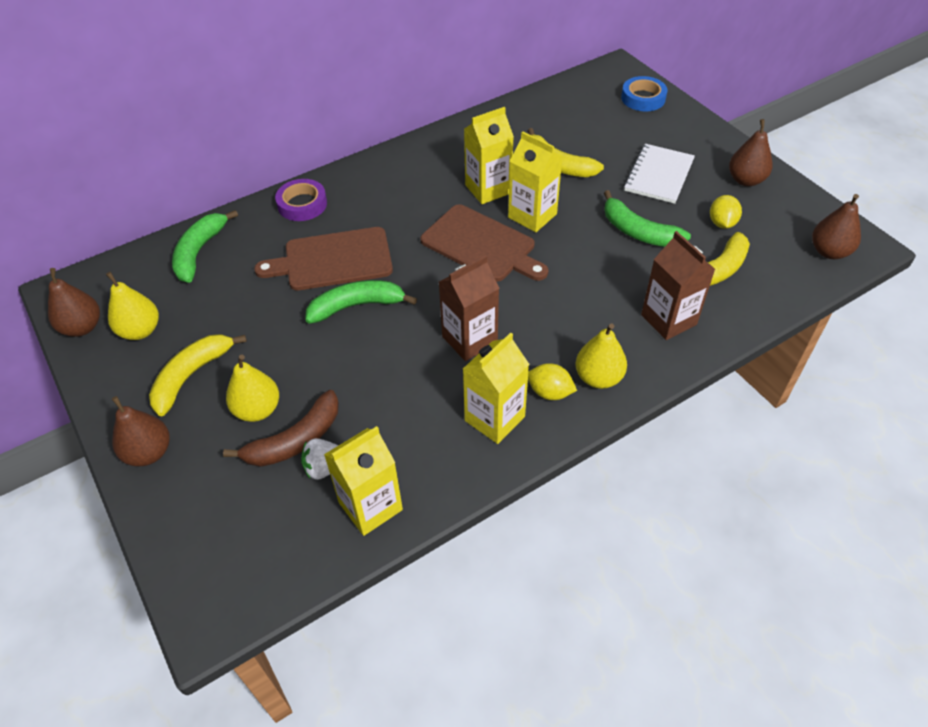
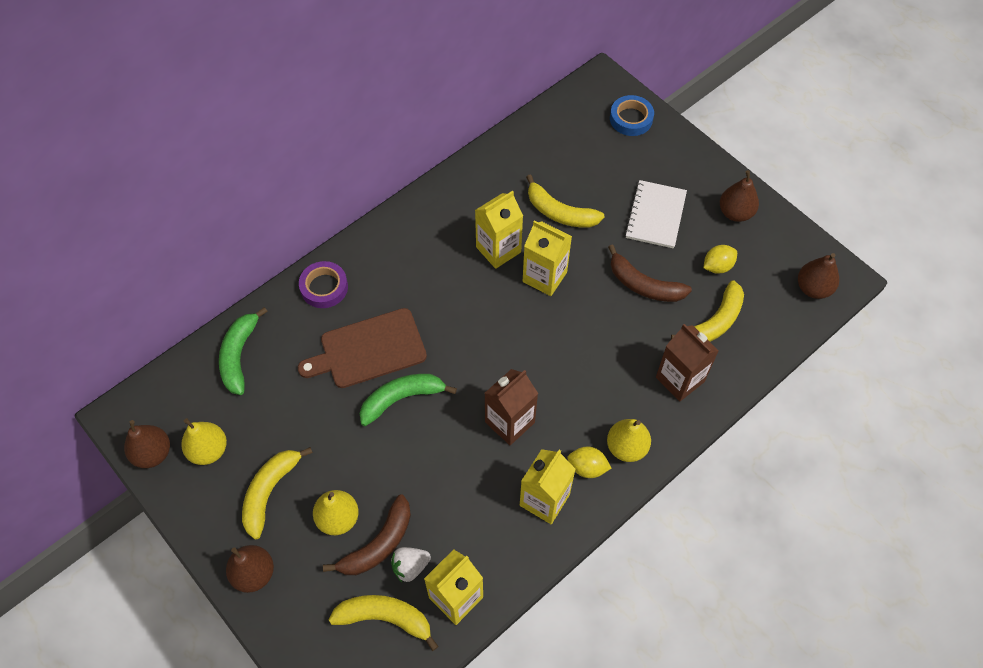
camera: 10 degrees left, 10 degrees up
(282, 517) = (385, 618): none -> yellow banana
(482, 245) = (503, 316): brown cutting board -> none
(638, 232) = (643, 285): green banana -> brown banana
(722, 223) = (717, 266): yellow lemon -> yellow lemon turned 60 degrees clockwise

